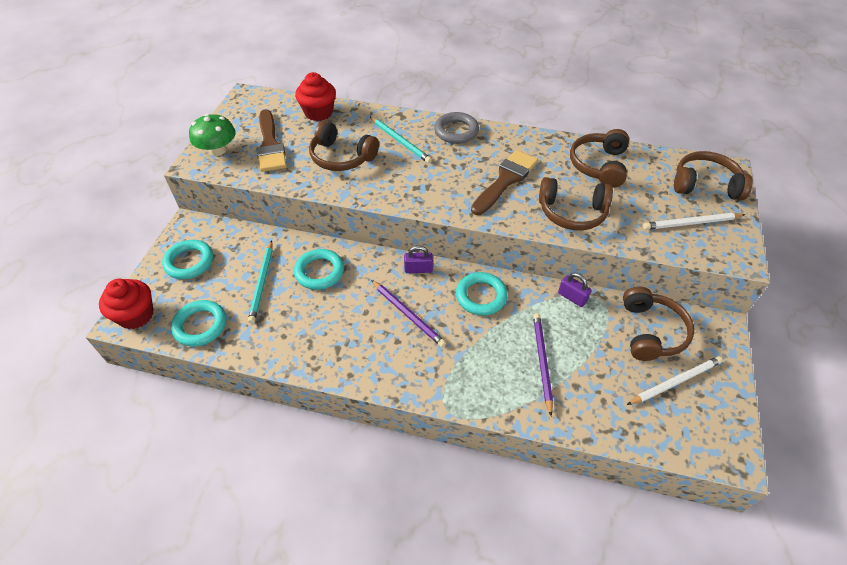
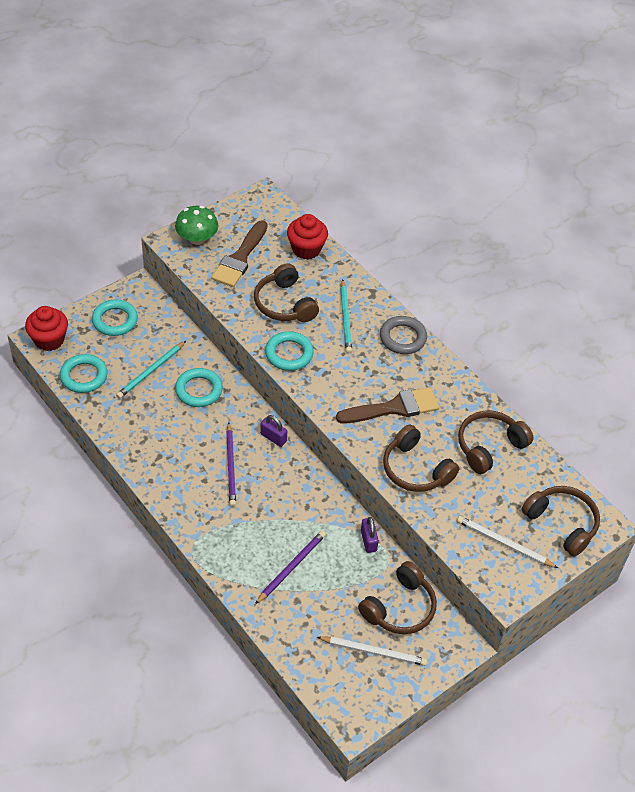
camera: 35 degrees right, 0 degrees up
(481, 296) = (299, 491): turquoise ring -> turquoise ring (289, 354)

